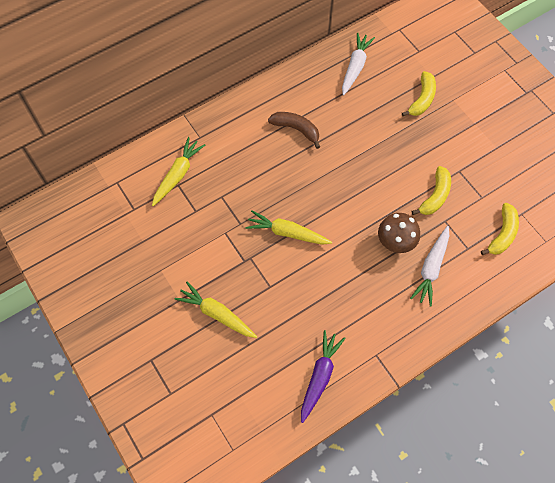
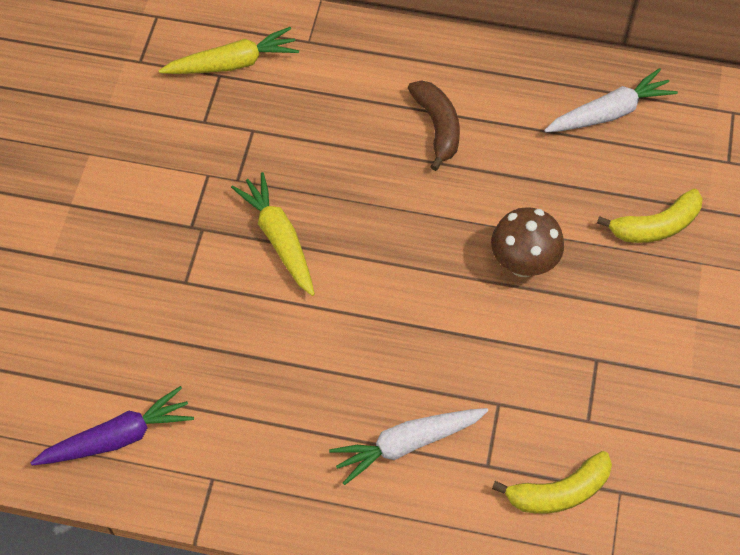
camera: 45 degrees right, 5 degrees down
(217, 314) = (90, 257): yellow carrot -> none
(395, 243) = (398, 371): brown mushroom -> brown mushroom (523, 263)
(435, 196) = (523, 361): yellow banana -> none

